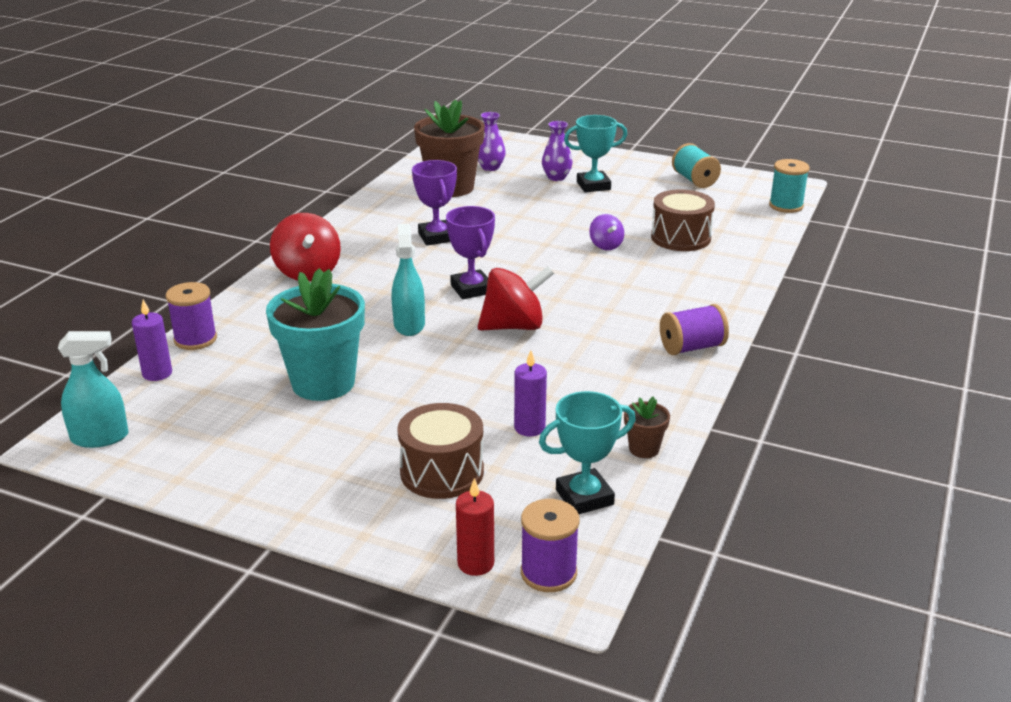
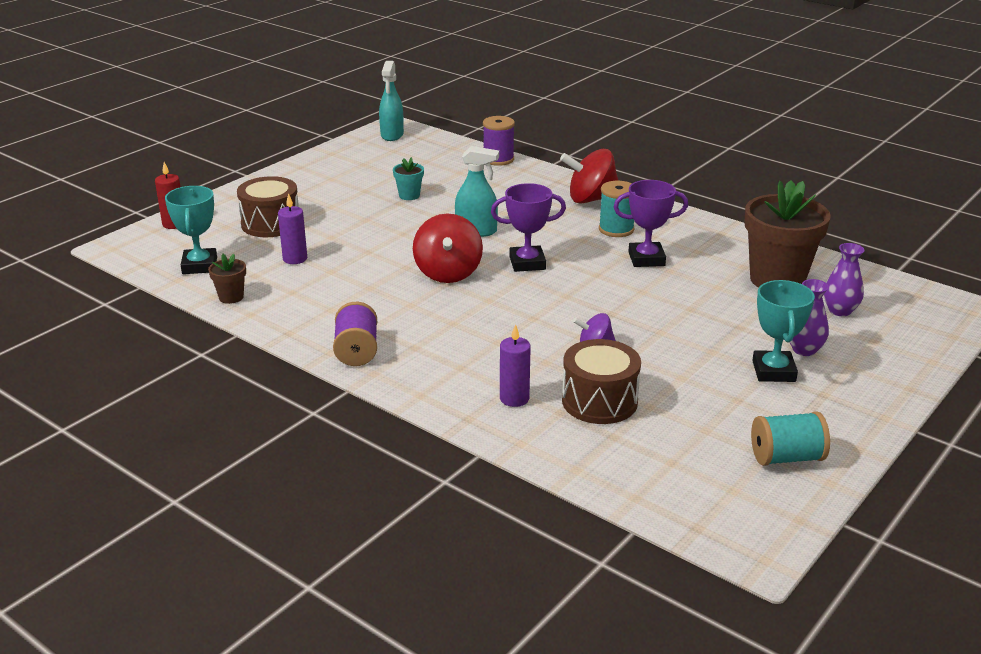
camera: 105 degrees right, 0 degrees up
(157, 373) = (458, 148): purple candle -> purple candle (514, 398)
(323, 383) = (409, 195): turquoise flower pot -> turquoise flower pot, size x0.44
(548, 573) = (143, 243): purple spool -> none
(786, 206) = (678, 518): turquoise spool -> turquoise spool (616, 229)

